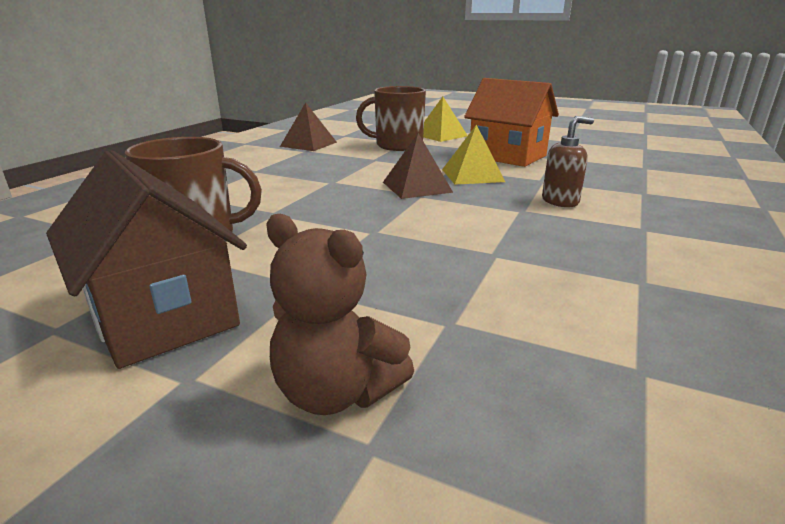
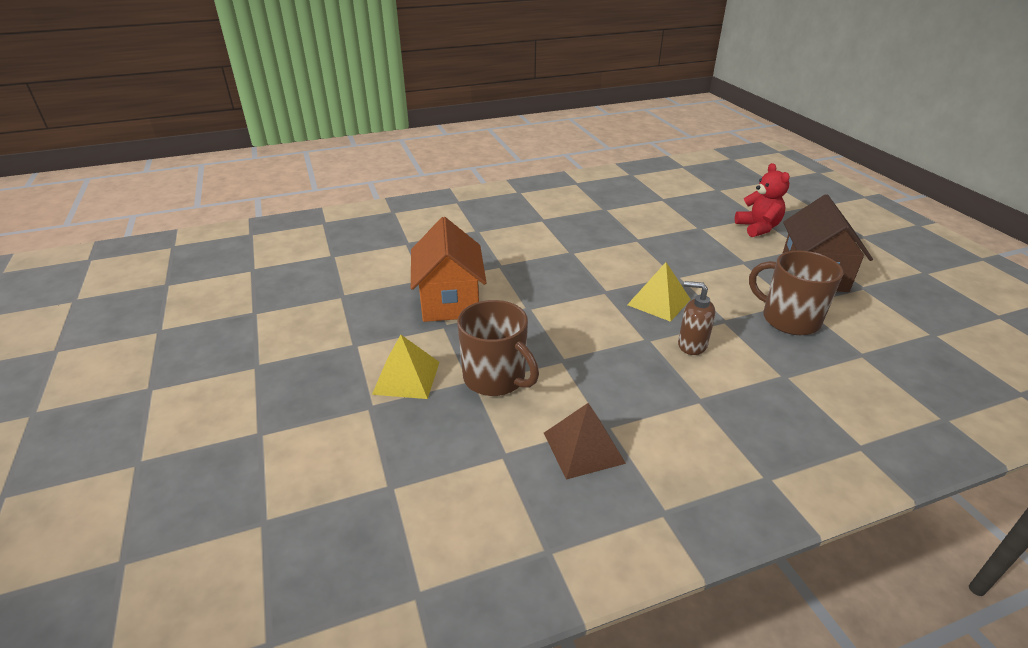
camera: 135 degrees left, 10 degrees up
(336, 392) = (758, 228): brown teddy bear -> red teddy bear
(416, 187) = (593, 300): brown pyramid -> none
(472, 175) = (531, 292): yellow pyramid -> yellow pyramid (658, 302)
(560, 201) = (536, 247): brown soap dispenser -> brown soap dispenser (691, 345)

